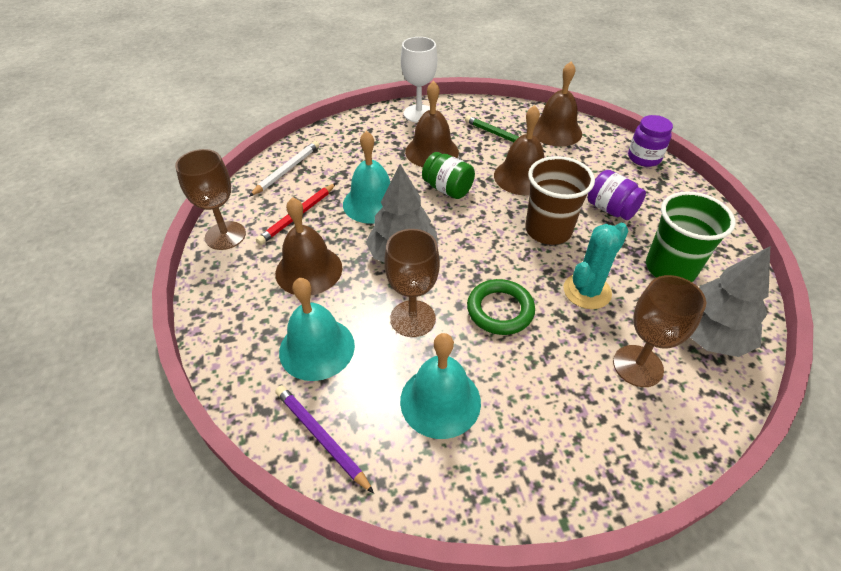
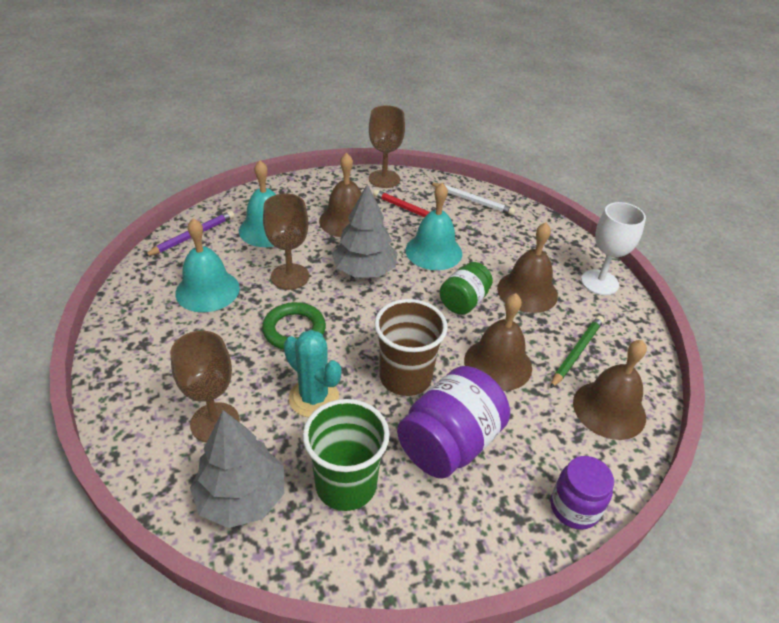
camera: 85 degrees right, 5 degrees down
(611, 209) = (449, 443): purple jar -> purple jar, size x1.62

